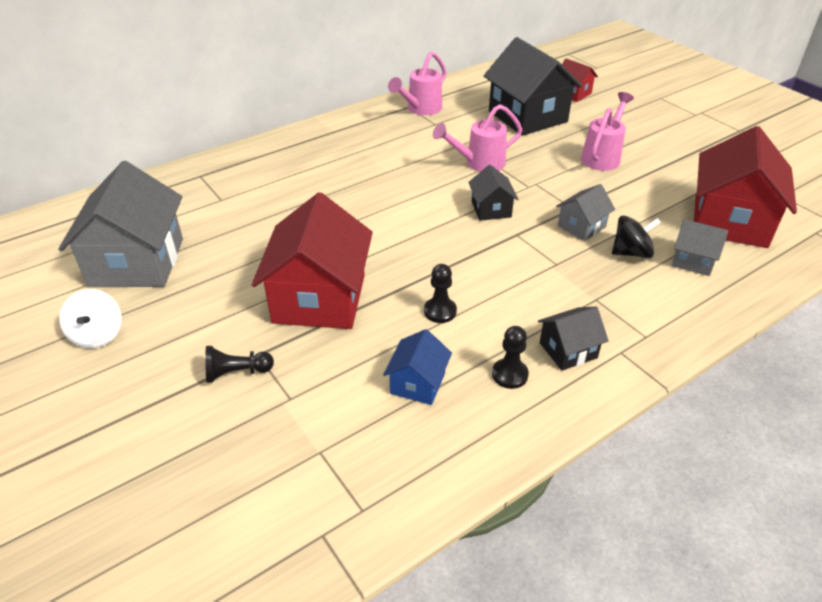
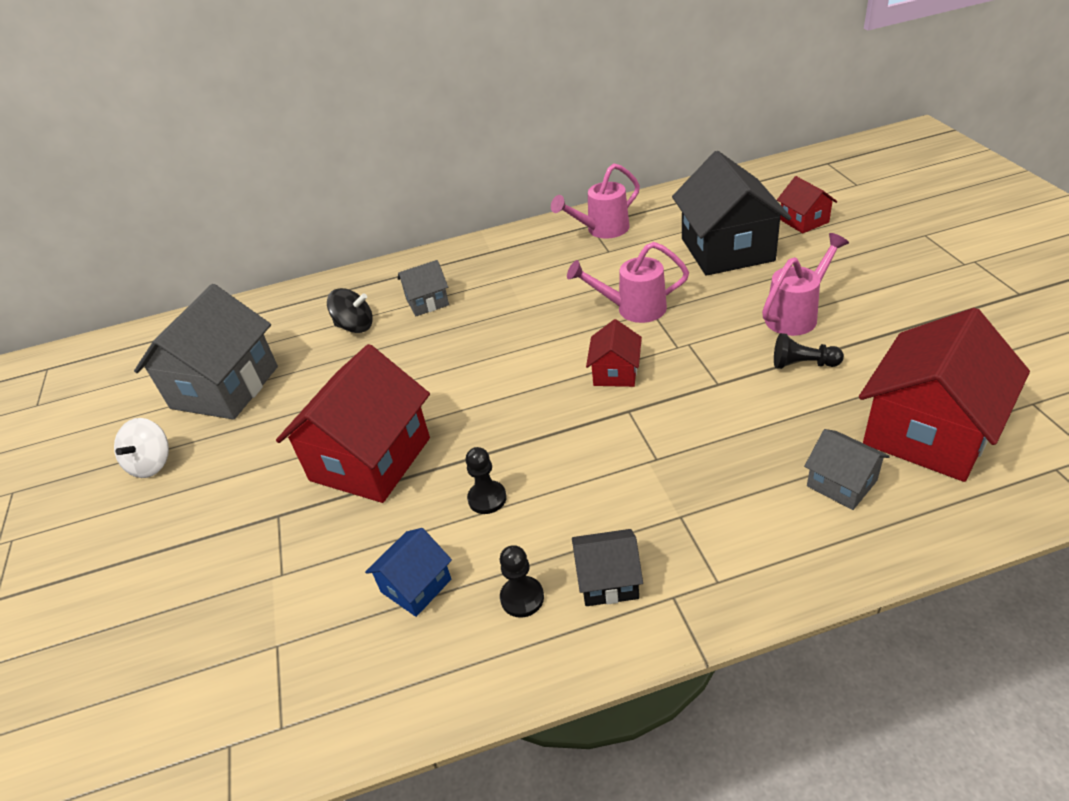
camera: 25 degrees right, 0 degrees up
(236, 373) = (248, 532): black pawn -> black pawn (803, 364)
(491, 209) = (615, 372): black house -> red house
(581, 226) = (715, 411): grey house -> grey house (427, 302)
(631, 252) = (762, 458): black spinning top -> black spinning top (355, 326)

